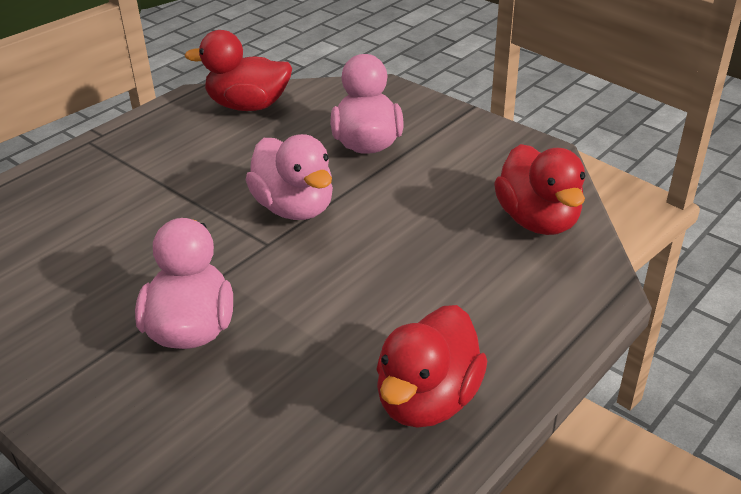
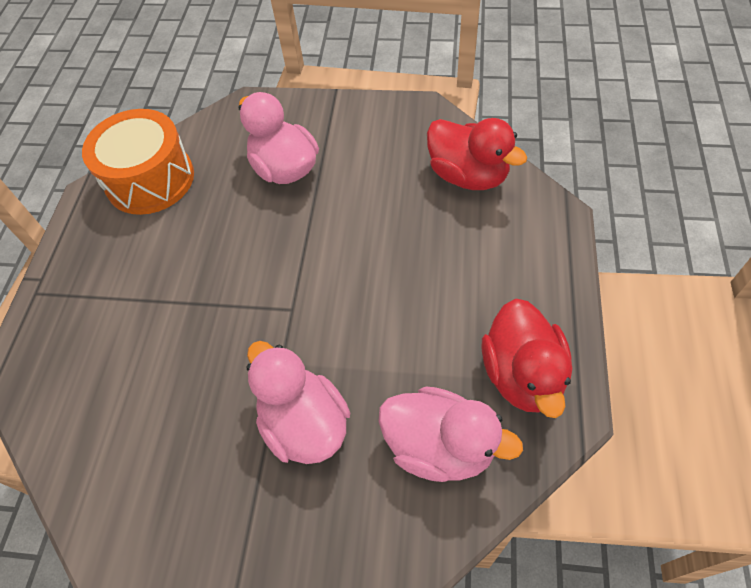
camera: 30 degrees left, 20 degrees up
(248, 106) = (150, 179): red duck -> orange drum
(294, 208) = (282, 262): pink duck -> pink duck (440, 446)

